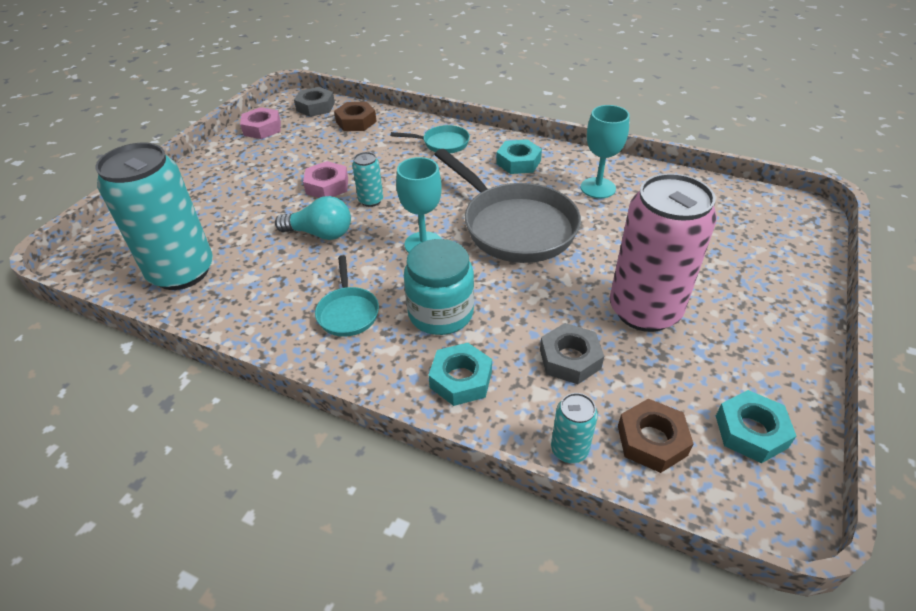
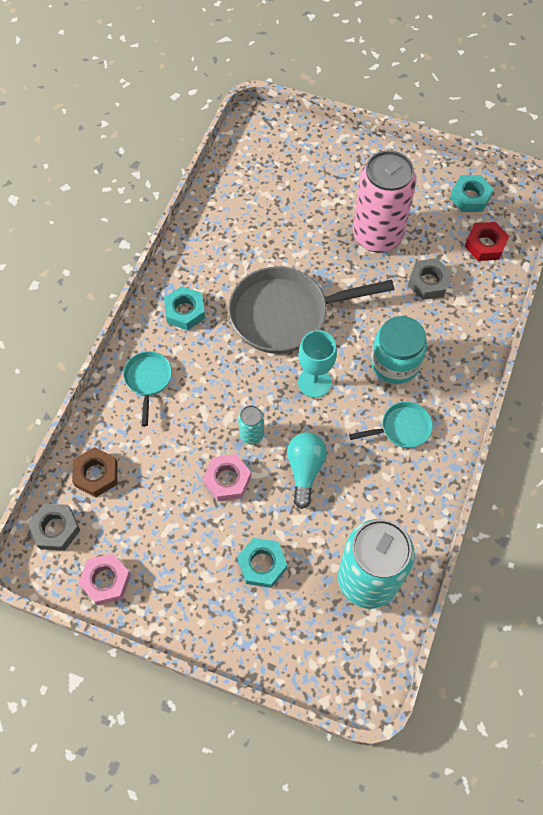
camera: 95 degrees left, 20 degrees up
(461, 379) = (456, 346): turquoise nut -> turquoise nut (262, 564)
(514, 226) = (285, 314): grey pan -> grey pan turned 150 degrees counterclockwise
(569, 450) = (499, 286): turquoise can -> none
(598, 188) = (227, 251): turquoise goblet -> none
(652, 440) = (485, 245): brown nut -> red nut

